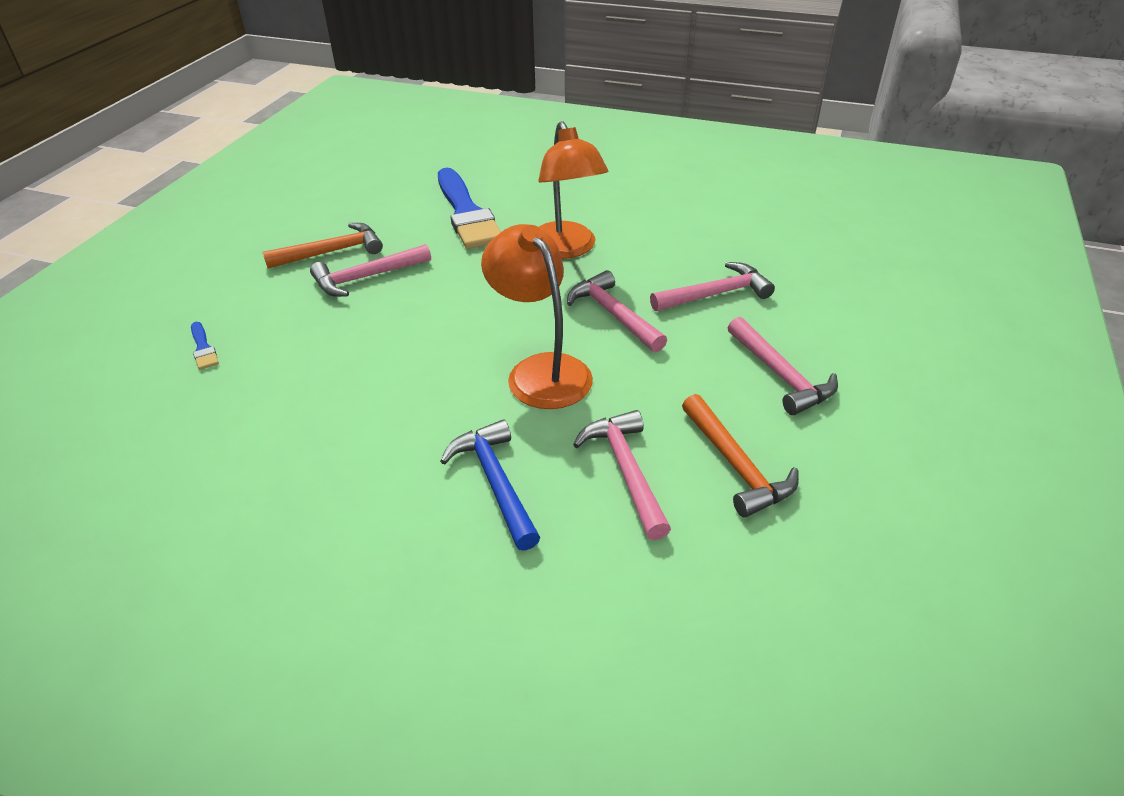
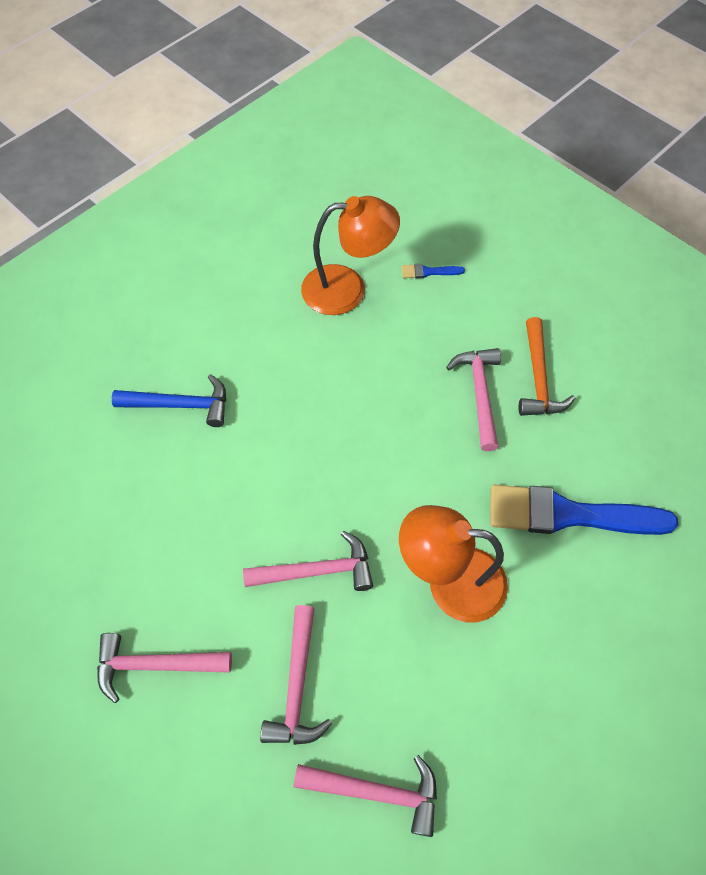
camera: 115 degrees right, 20 degrees up
(540, 370) = (275, 478): orange lamp -> orange lamp (347, 289)
(626, 470) = (137, 486): pink hammer -> pink hammer (376, 792)
(736, 466) = (92, 562): orange hammer -> none

